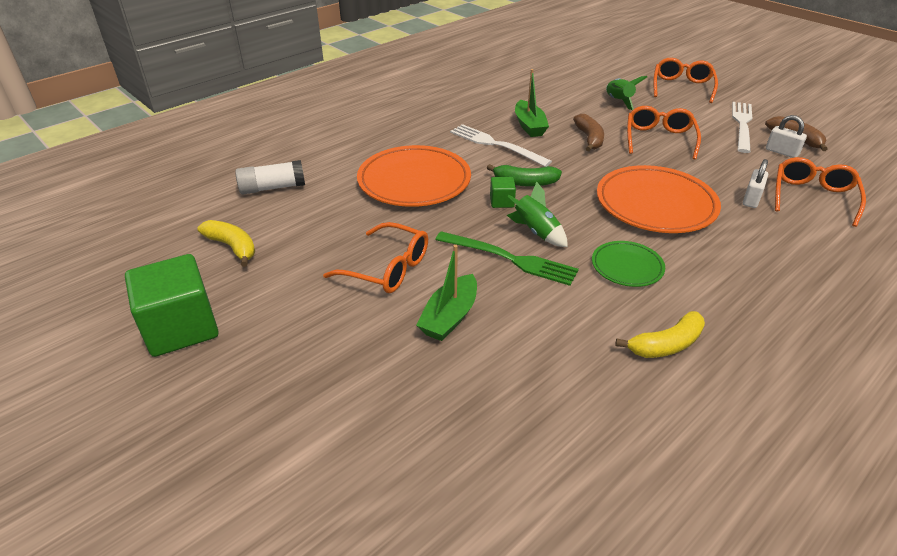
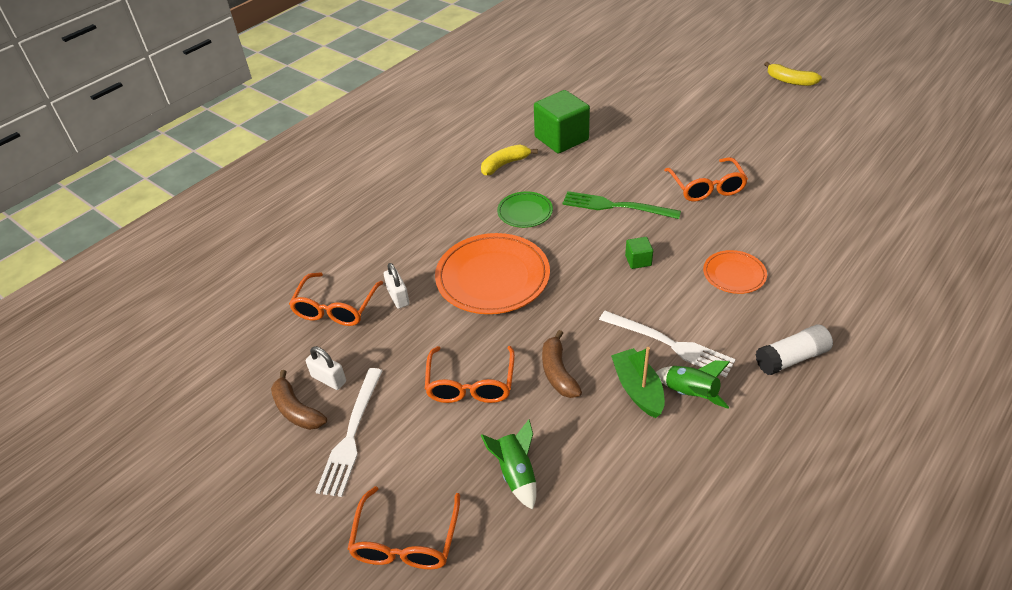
camera: 175 degrees right, 5 degrees up
(181, 328) = (811, 134): green cube -> green cube (561, 138)
(232, 247) = (837, 187): yellow banana -> yellow banana (790, 81)
(272, 188) = (865, 247): white glue stick -> white glue stick (791, 358)
(386, 268) = (706, 187): orange glasses -> orange glasses turned 120 degrees counterclockwise
(414, 181) = (734, 274): orange plate -> orange plate, size x0.53
(449, 317) = (645, 162): green boat -> none
(525, 182) = (622, 288): green banana -> none
(536, 232) = (599, 232): green rocket -> green rocket (690, 394)
(751, 199) = (398, 297): white padlock -> white padlock turned 45 degrees counterclockwise

